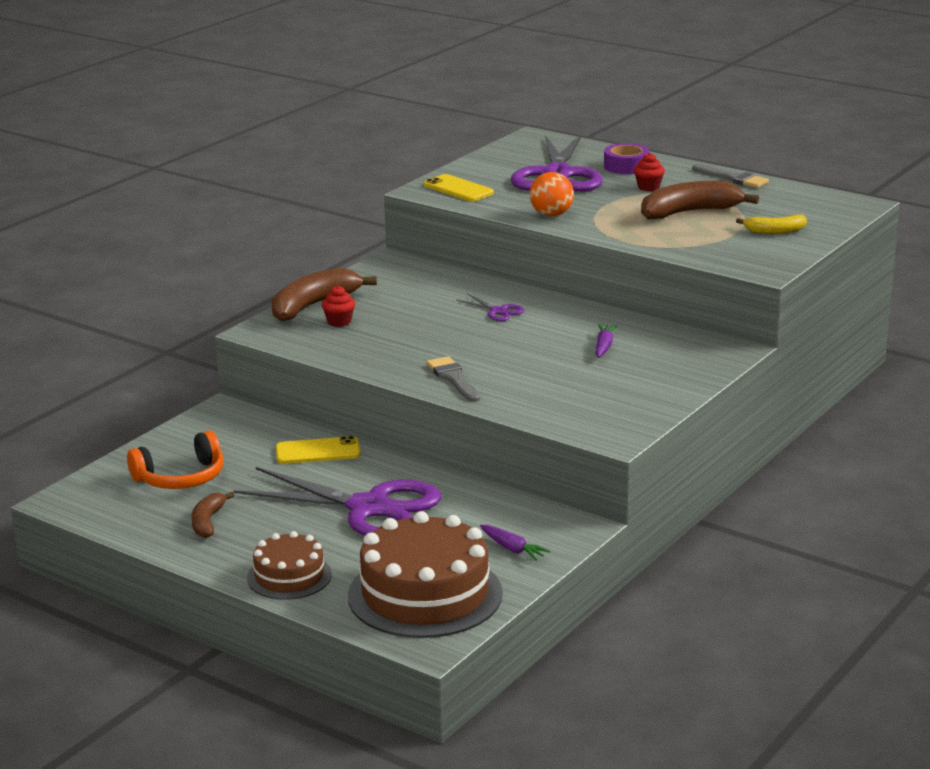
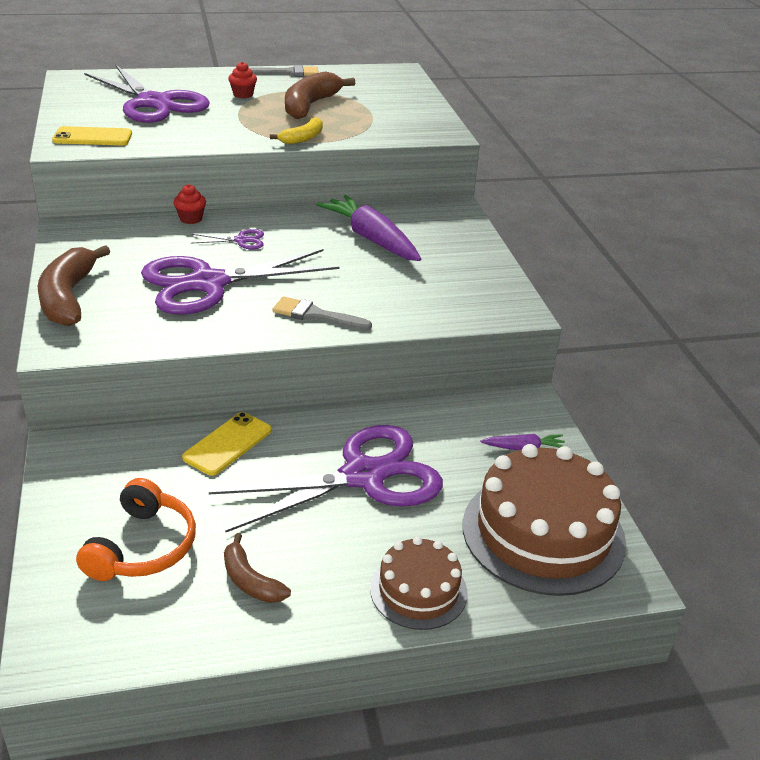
camera: 50 degrees left, 10 degrees up
(339, 322) = (122, 304): red cupcake -> red cupcake (191, 219)
(418, 331) = (208, 283): none -> purple scissors
(551, 214) = (214, 137): orange ball -> none
(604, 346) = (371, 239): purple carrot -> purple carrot, size x2.10
(626, 166) = (194, 83): purple tape -> none
(775, 231) = (392, 103): yellow banana -> yellow banana (303, 138)

